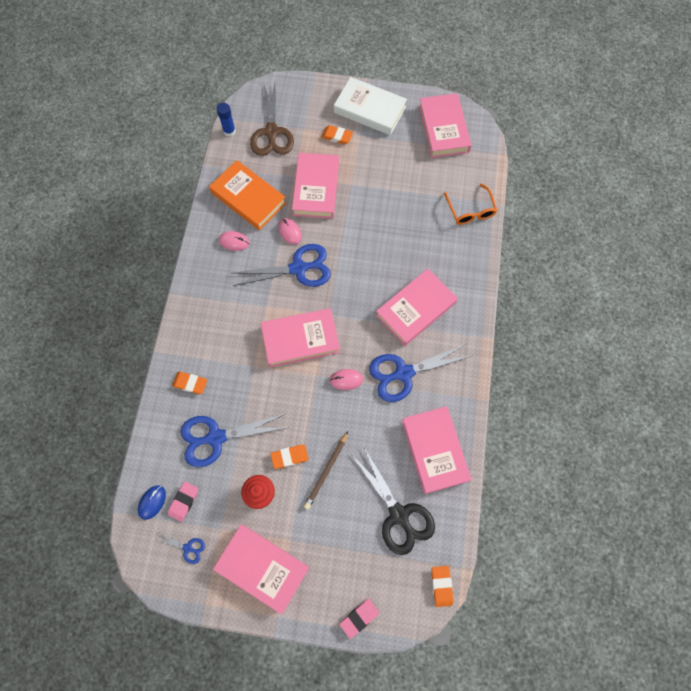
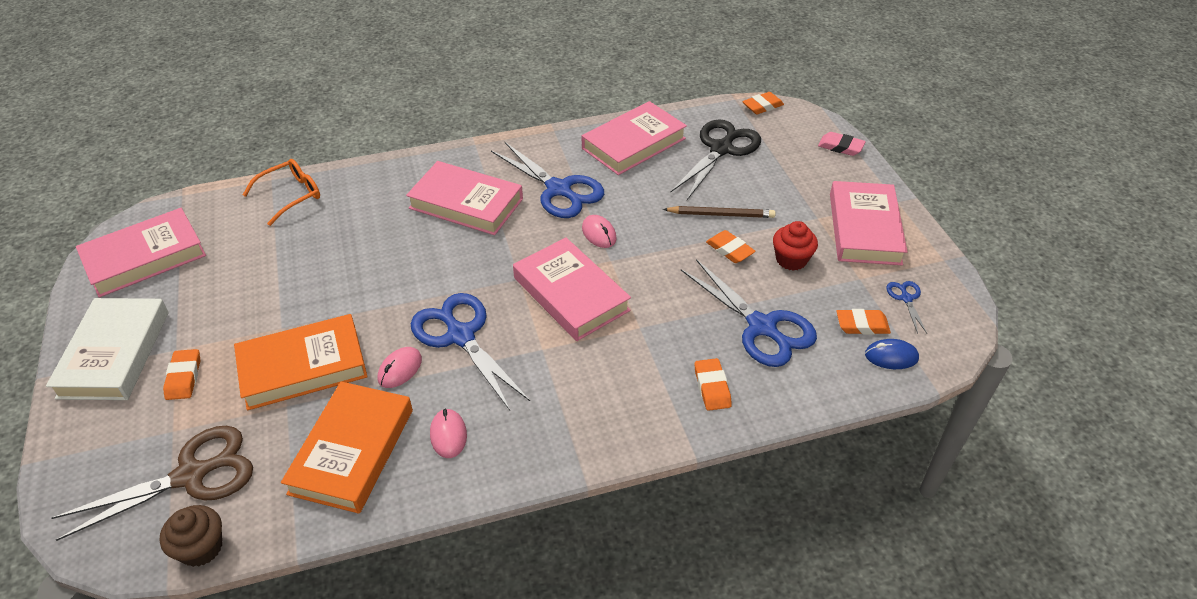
camera: 115 degrees left, 25 degrees down
(184, 501) = (862, 325): pink eraser -> orange eraser
(229, 131) = (201, 548): blue glue stick -> brown cupcake
(316, 188) = (303, 367): pink book -> orange book

